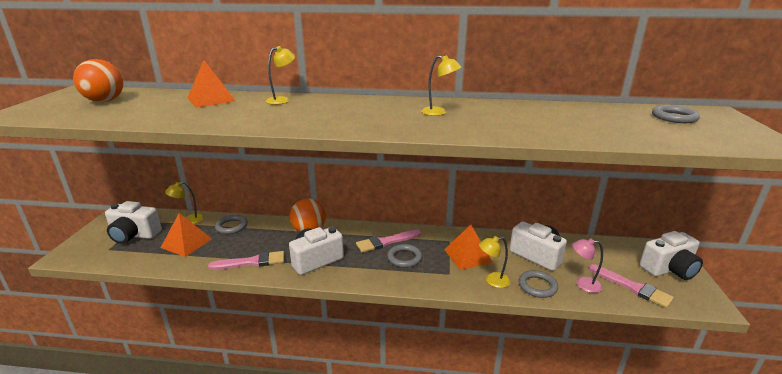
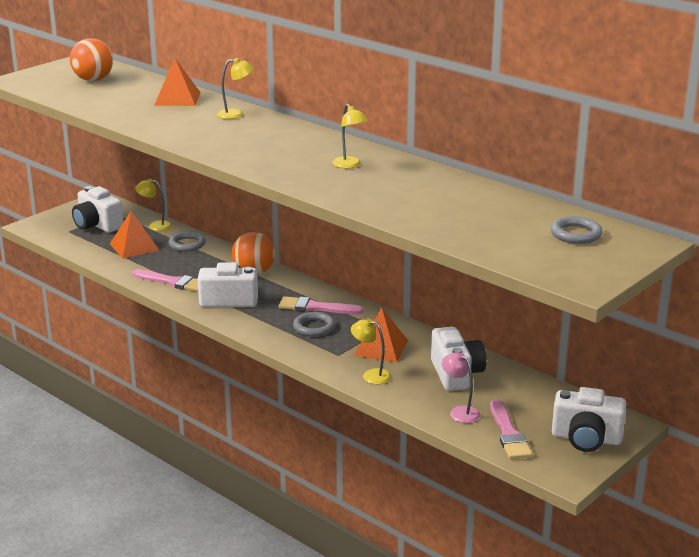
camera: 35 degrees right, 0 degrees up
(537, 286) = (408, 395): grey ring -> none

